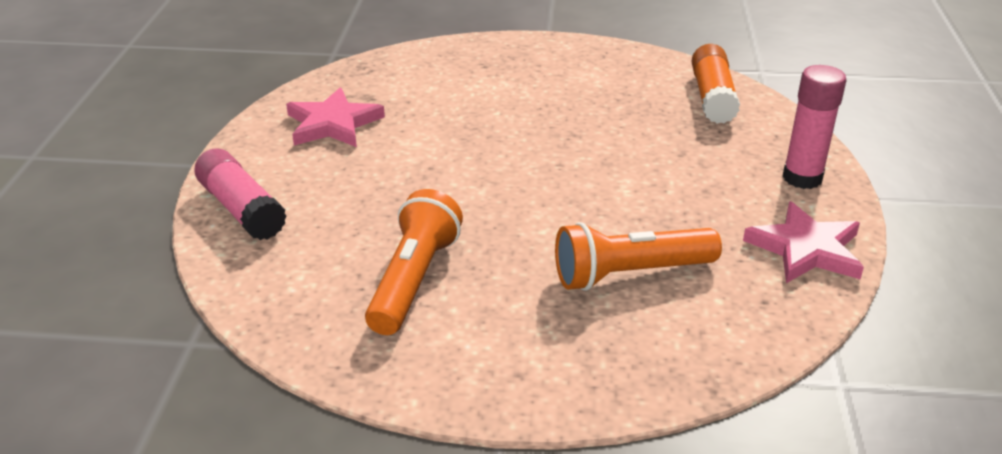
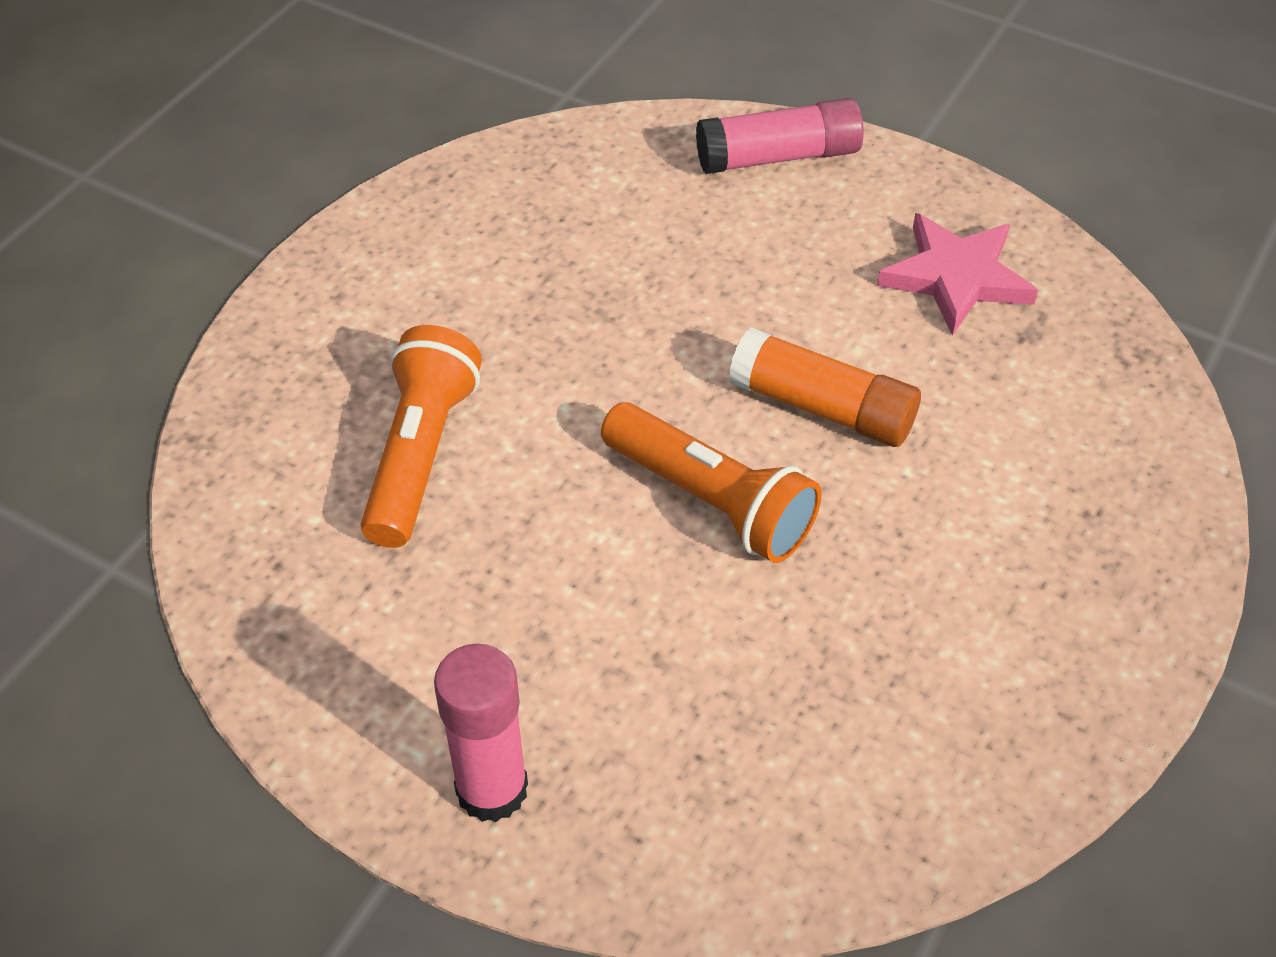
camera: 115 degrees right, 15 degrees up
(413, 280) = (545, 261): orange flashlight -> orange flashlight (710, 501)
(712, 97) = (816, 812): orange glue stick -> orange glue stick (822, 407)
(806, 249) = (332, 676): pink star -> none

